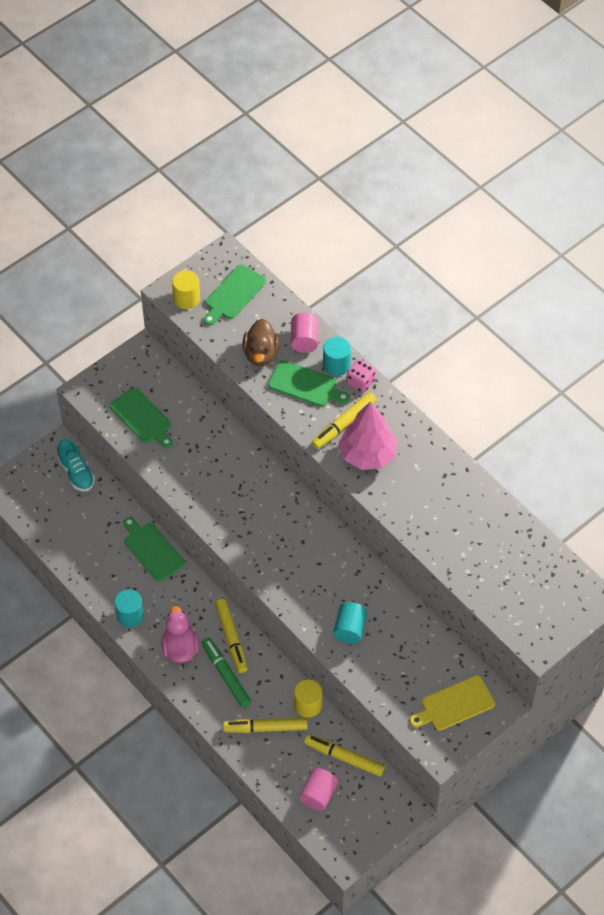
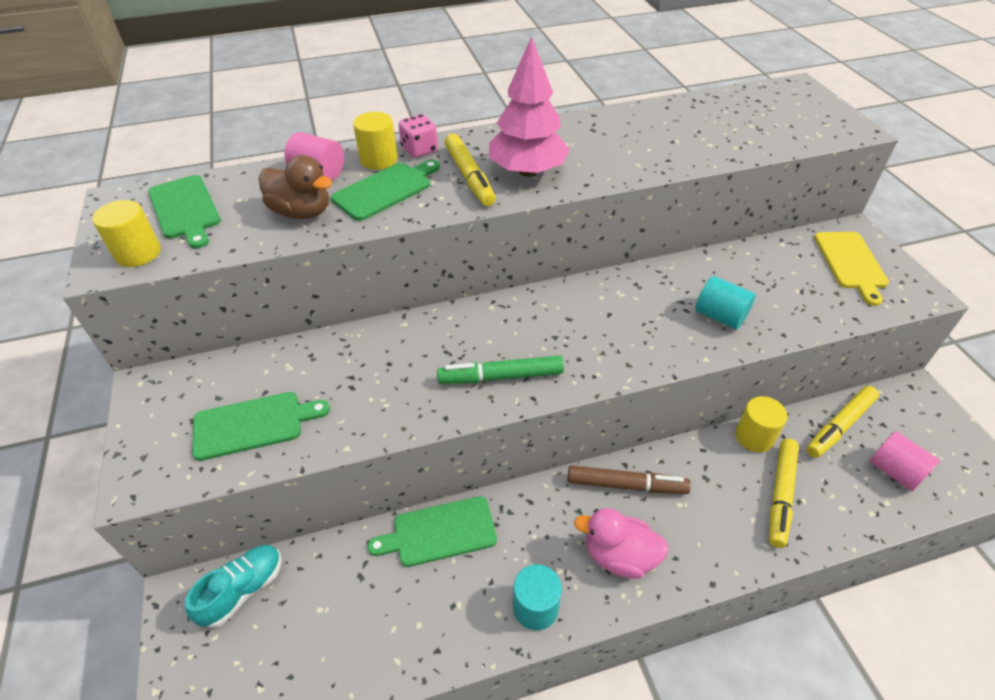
camera: 65 degrees left, 10 degrees down
(76, 473) = (243, 590): turquoise shoe -> turquoise shoe turned 45 degrees counterclockwise
(226, 675) = (684, 513): green marker -> green marker (501, 377)
(231, 638) = (626, 485): yellow marker -> brown marker
(336, 365) = (379, 160): turquoise cylinder -> yellow cylinder

